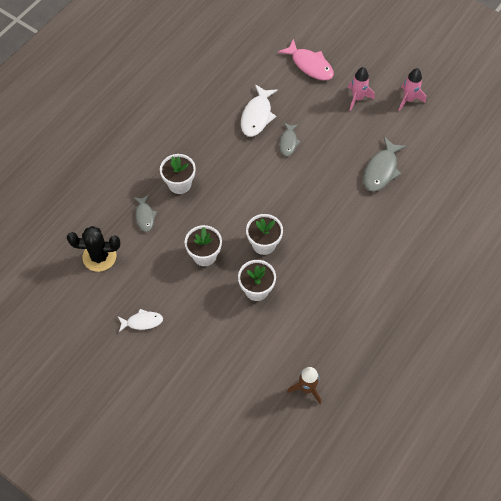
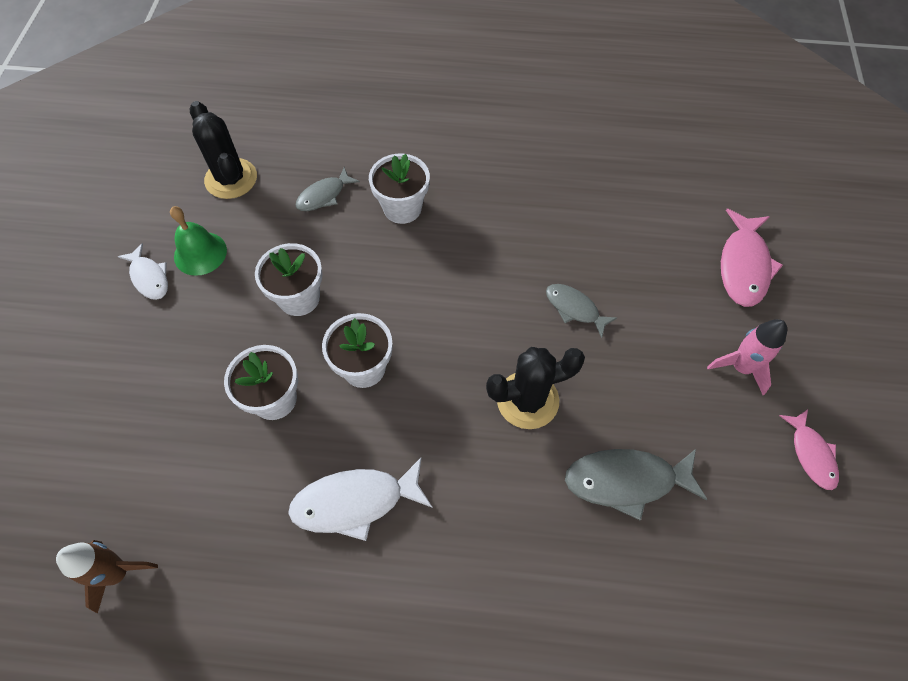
camera: 60 degrees right, 0 degrees up
(143, 291) = (200, 253): none -> green bell
(257, 116) = (590, 243): white fish -> white fish (355, 502)
(288, 142) = (574, 308): grey fish -> grey fish turned 60 degrees clockwise
(322, 186) = (527, 400): none -> black cactus
(408, 99) = (811, 454): pink rocket -> pink fish

